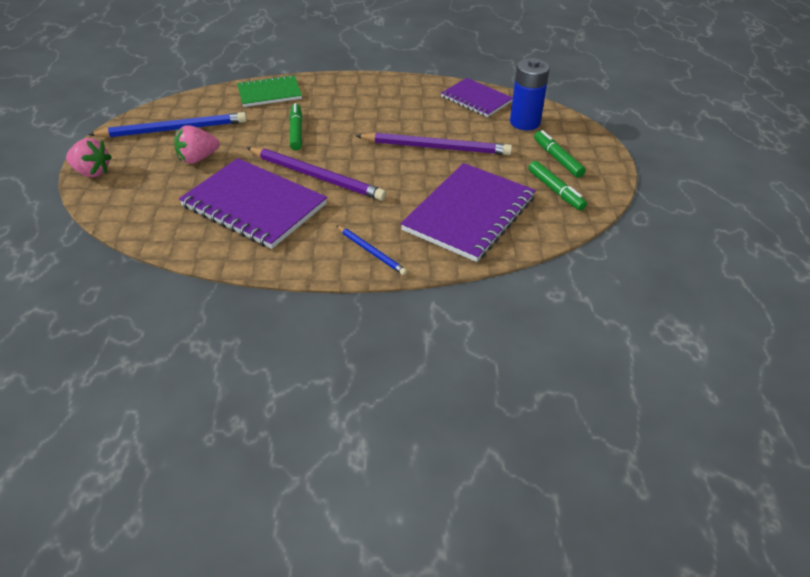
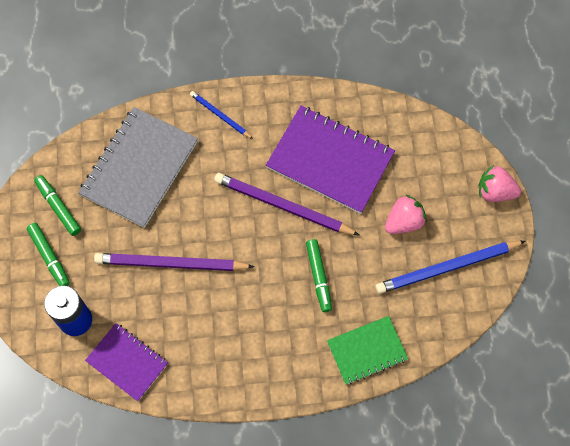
camera: 175 degrees right, 25 degrees up
(469, 214) = (139, 168): purple notebook -> grey notebook

